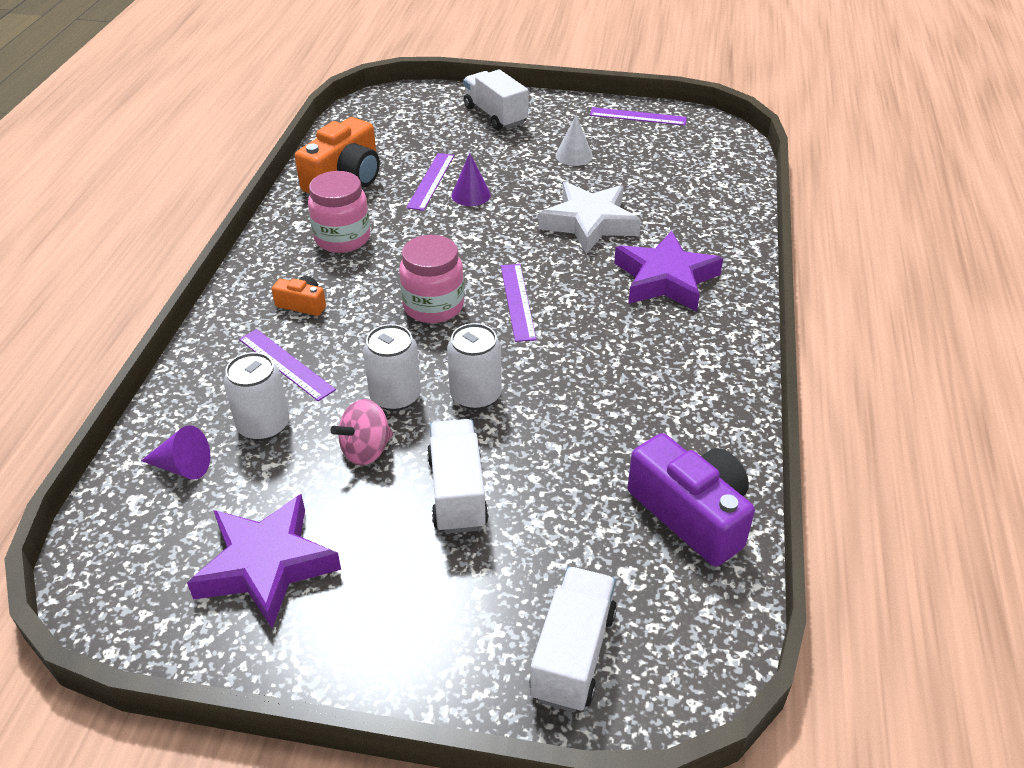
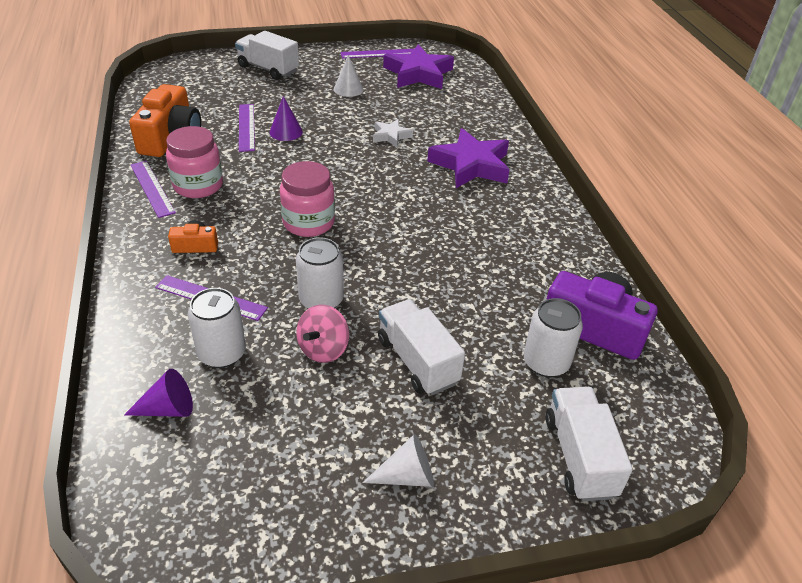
camera: 25 degrees left, 0 degrees up
(266, 565) = (296, 468): purple star -> purple star (418, 73)
(370, 610) = (406, 476): none -> white cone
(475, 395) = (385, 283): white can -> white can (546, 362)
(517, 301) = (373, 204): purple ruler -> purple ruler (152, 188)
(589, 223) = (391, 136): white star -> white star, size x0.51

